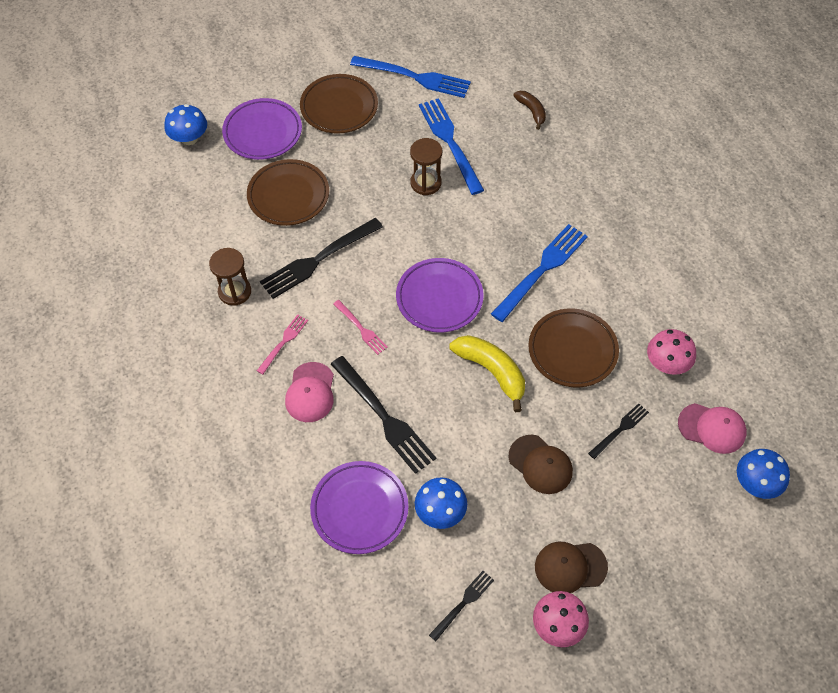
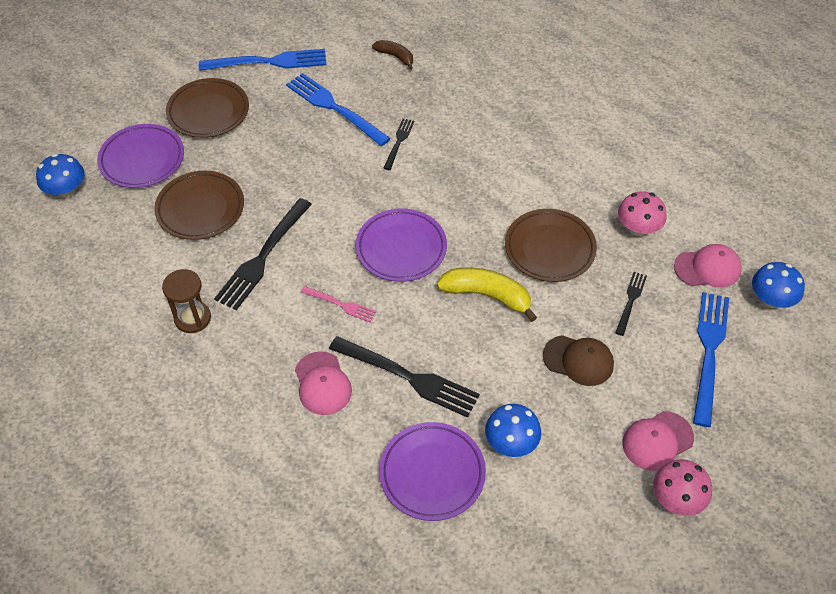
camera: 25 degrees left, 5 degrees down
(283, 342) = (269, 346): pink fork -> none
(425, 183) = (331, 151): brown hourglass -> none
(463, 603) = (580, 518): black fork -> black fork (399, 142)
(542, 269) = (482, 188): blue fork -> blue fork (709, 351)
(570, 567) = (657, 441): brown cap -> pink cap

